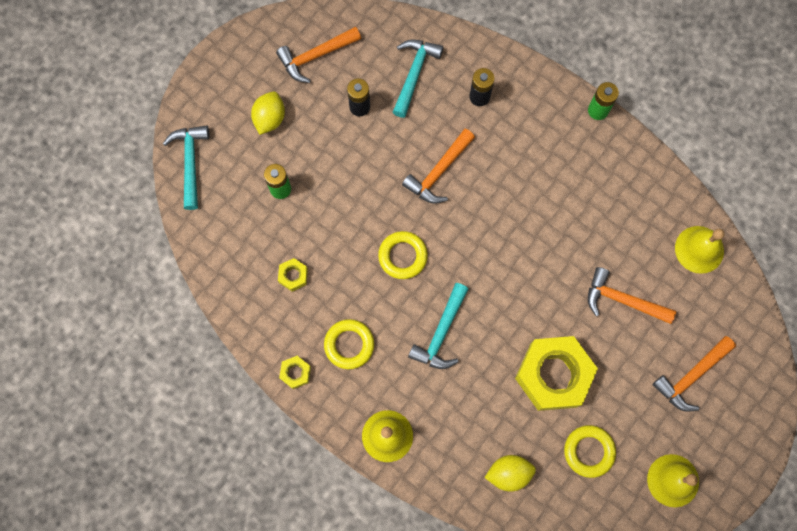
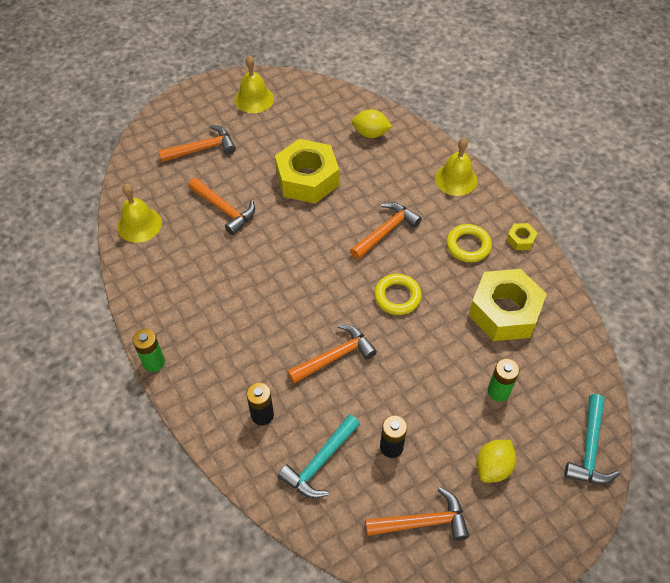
camera: 160 degrees left, 20 degrees down
(293, 276) = (504, 311): yellow nut -> yellow nut, size x2.39
(441, 333) = (386, 231): turquoise hammer -> orange hammer
(589, 451) = (305, 129): yellow ring -> none

